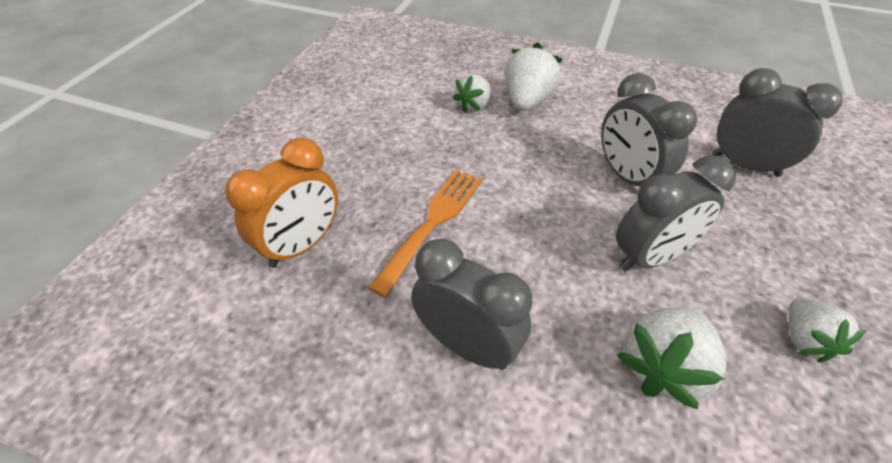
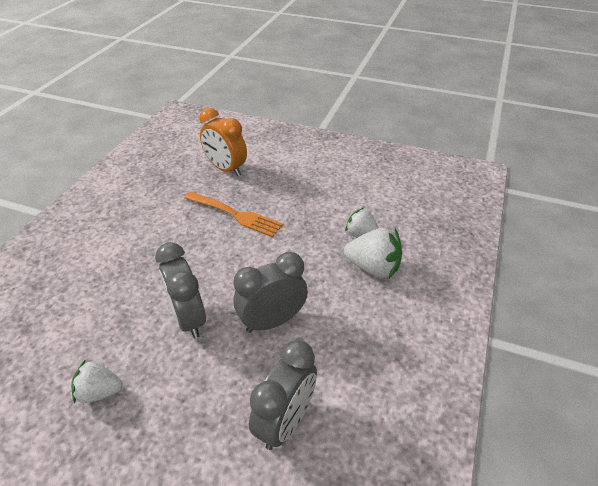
camera: 90 degrees right, 5 degrees down
(467, 345) = (148, 228): grey clock -> none
(662, 367) = (109, 306): white strawberry -> none

